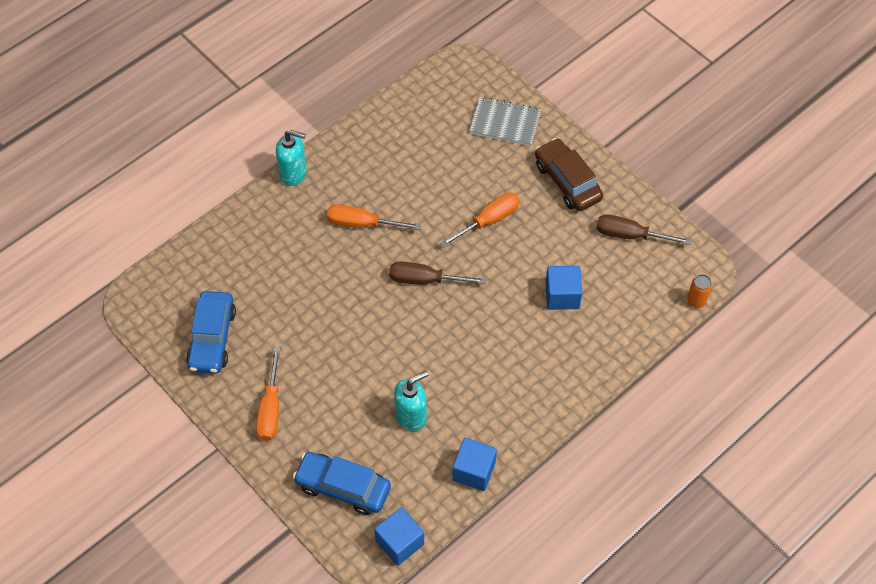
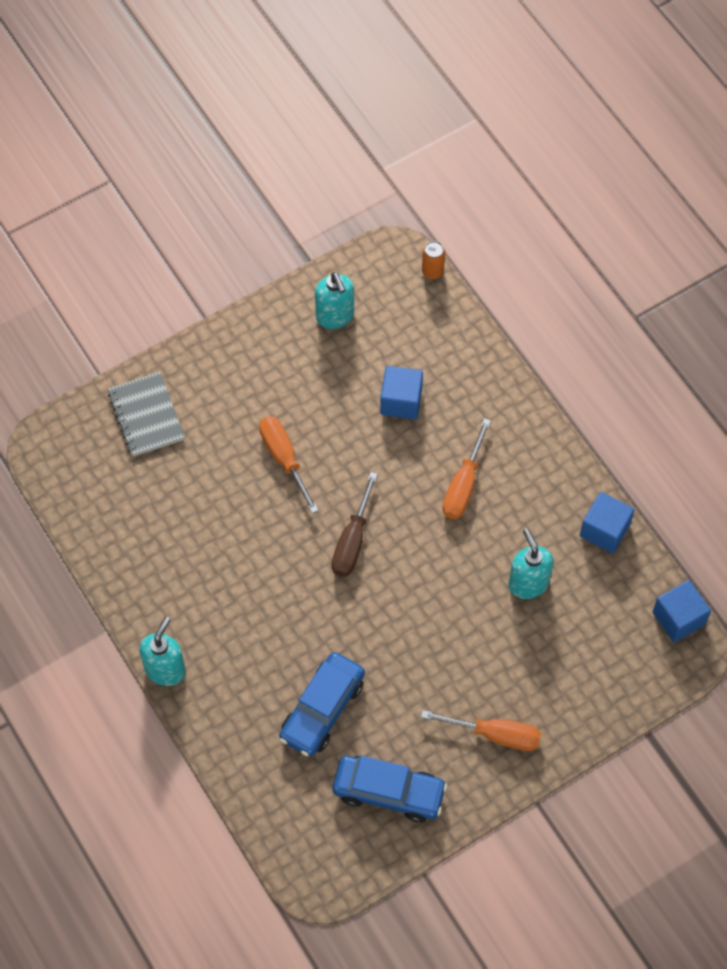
camera: 80 degrees left, 5 degrees up
(343, 487) = (605, 668): blue car -> blue car (322, 709)
(362, 224) = (259, 598): orange screwdriver -> orange screwdriver (463, 484)
(505, 123) = (146, 415): grey notebook -> grey notebook turned 45 degrees counterclockwise
(567, 181) = (247, 365): brown car -> none
(630, 235) = (335, 316): brown screwdriver -> turquoise soap dispenser

